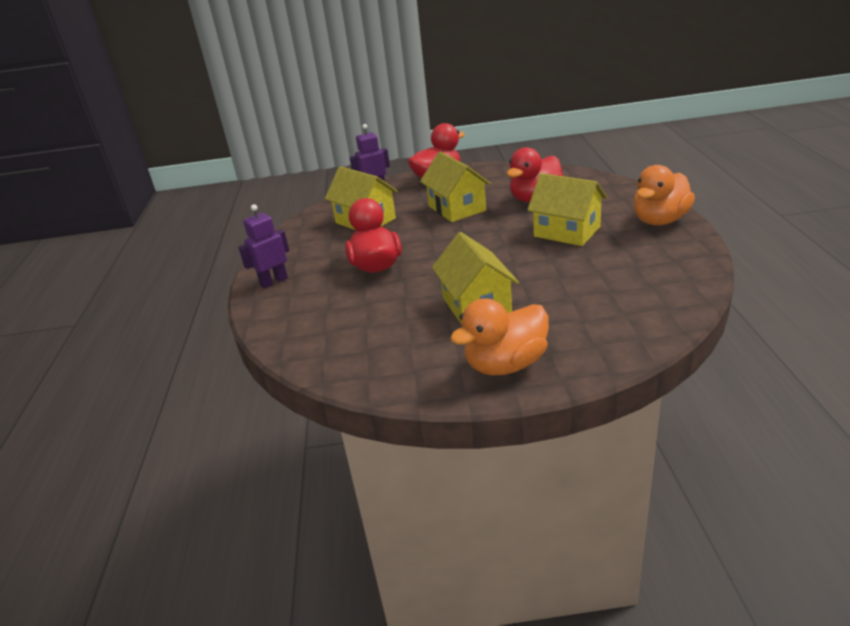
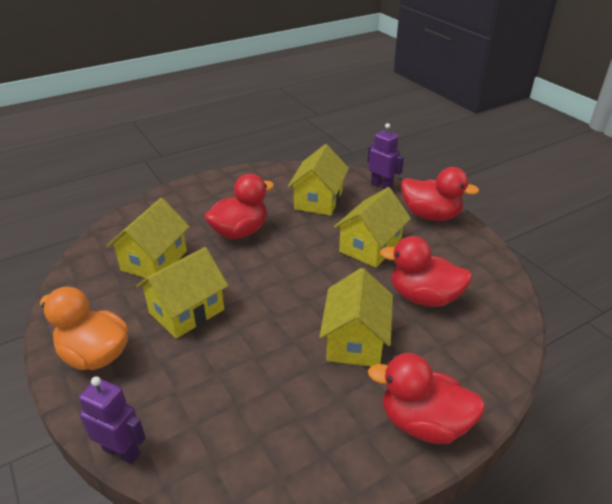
camera: 60 degrees right, 5 degrees up
(274, 281) = (200, 190): purple robot -> purple robot (122, 451)
(378, 320) = (154, 260): none -> yellow house
(660, 221) = (423, 423): orange duck -> red duck

